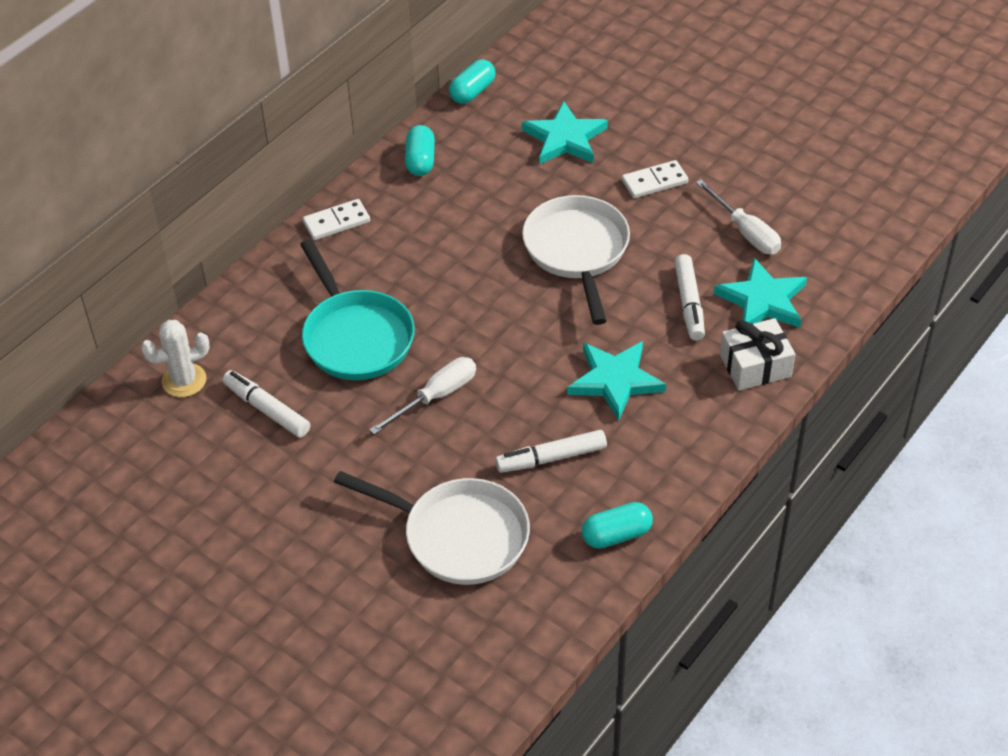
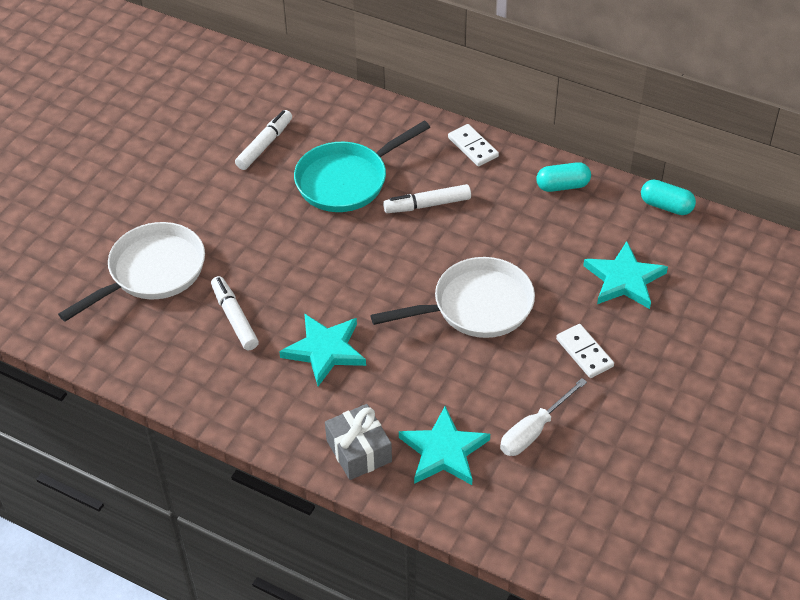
camera: 80 degrees right, 0 degrees up
(184, 380) = (287, 97): white cactus -> none
(436, 396) = (291, 238): white screwdriver -> none
(458, 536) = (152, 272): white pan -> white pan turned 150 degrees counterclockwise
(616, 535) = (158, 369): turquoise capsule -> none
(689, 303) = (428, 394): white marker -> white marker (427, 205)
(755, 366) = (359, 451): white gift -> grey gift

